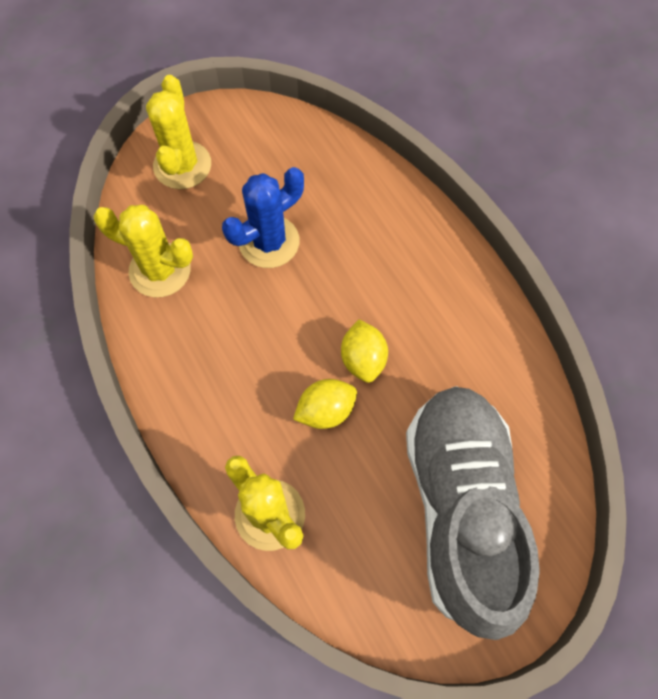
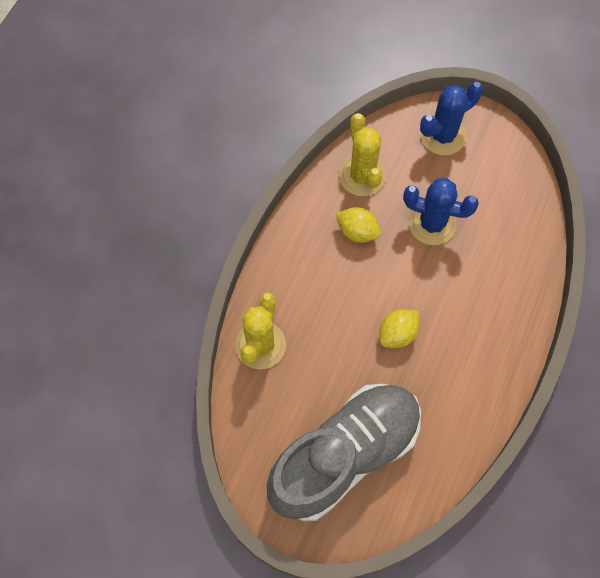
camera: 55 degrees right, 0 degrees up
(182, 165) = (443, 136): yellow cactus -> blue cactus
(325, 410) = (347, 334): yellow lemon -> yellow lemon (357, 232)

